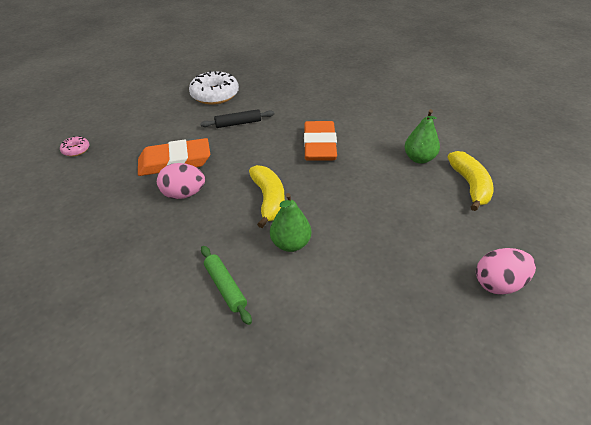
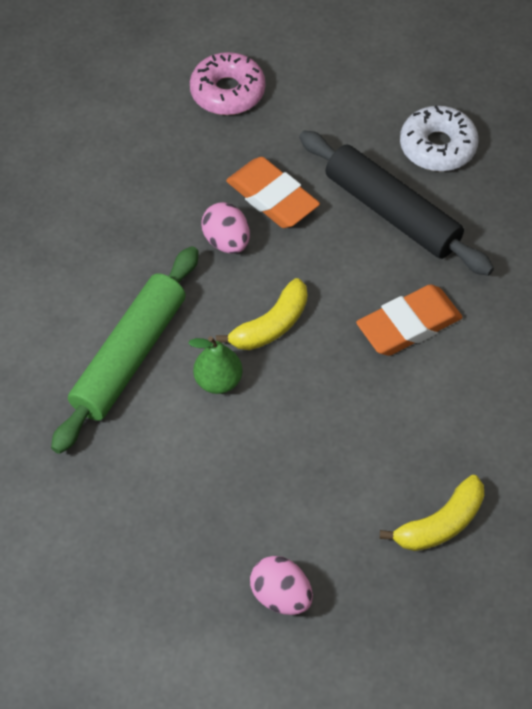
camera: 60 degrees right, 15 degrees up
(76, 150) = (228, 92): pink donut -> pink donut, size x2.07
(225, 287) = (130, 356): green rolling pin -> green rolling pin, size x2.22
(238, 123) = (392, 212): black rolling pin -> black rolling pin, size x2.22
(419, 159) = (459, 448): green pear -> none

